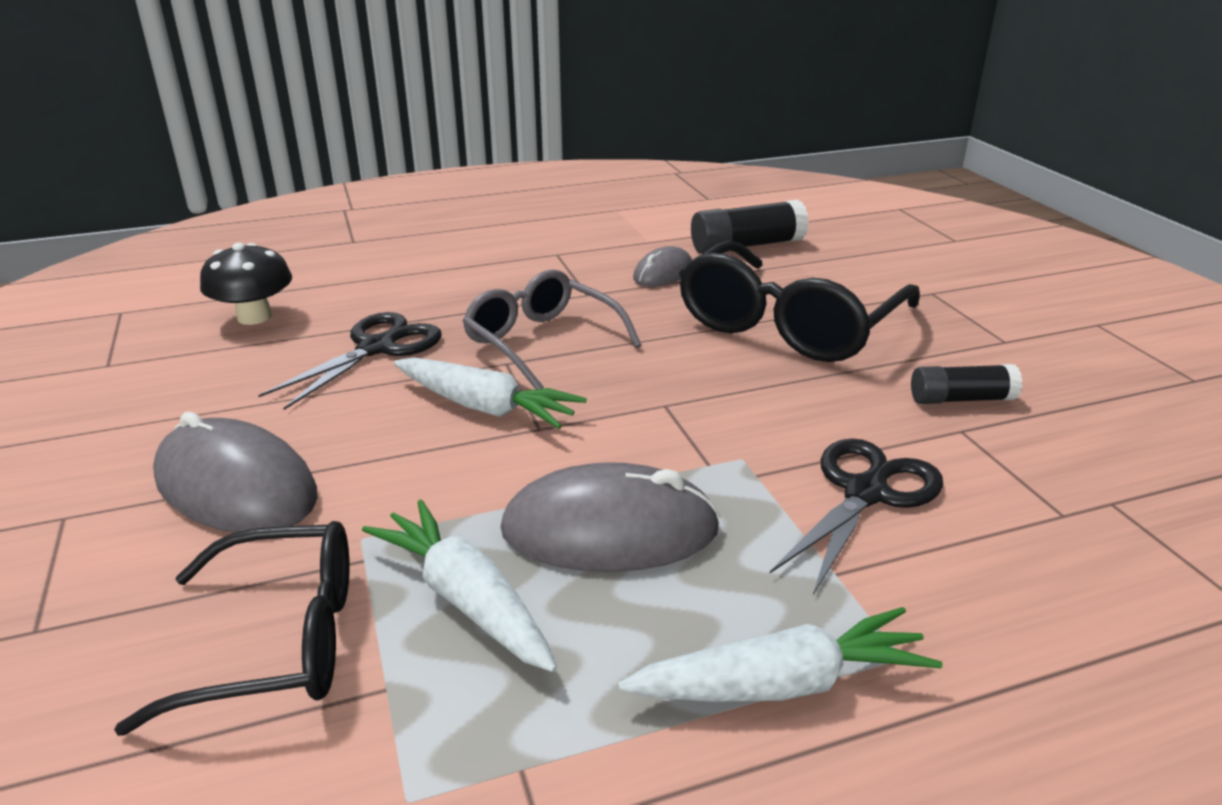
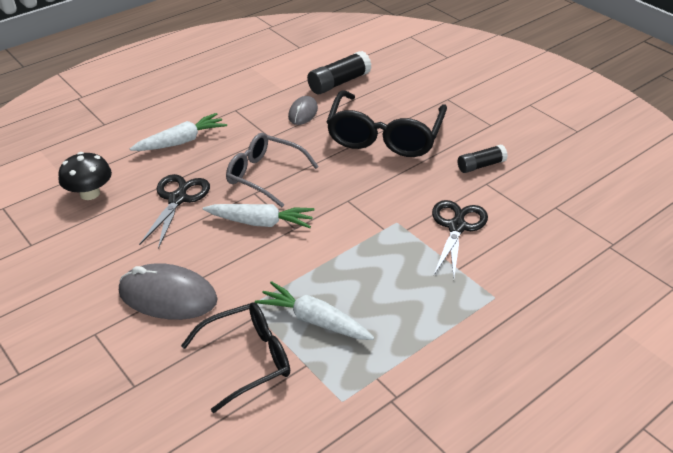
camera: 20 degrees left, 10 degrees up
(610, 529) = (357, 273): grey mouse -> none
(781, 684) = (456, 320): white carrot -> white carrot (181, 141)

